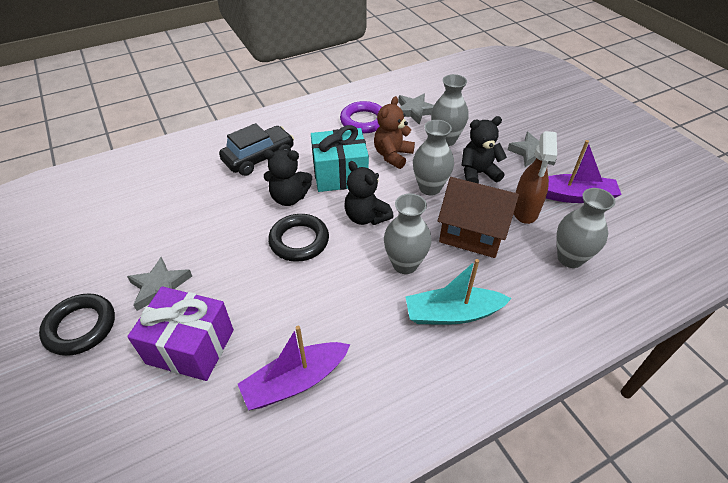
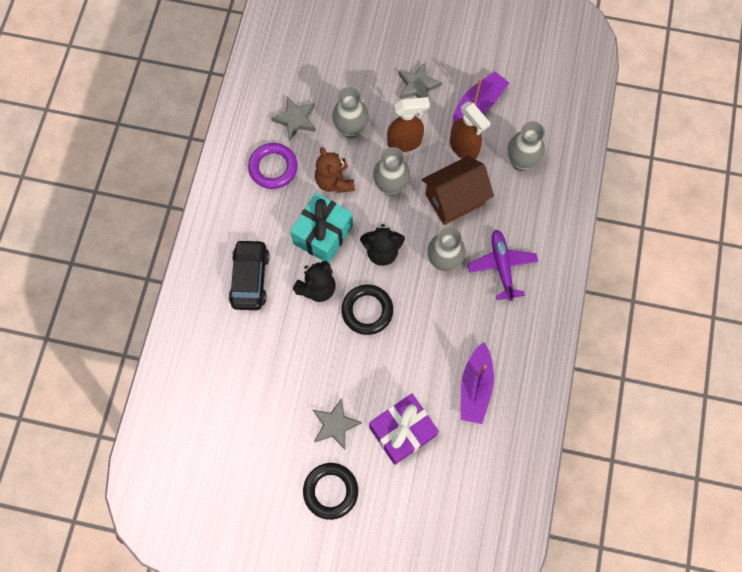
camera: 50 degrees left, 25 degrees up
(452, 313) = (502, 266): turquoise boat -> purple plane
(478, 173) = (405, 142): black teddy bear -> brown spray bottle

